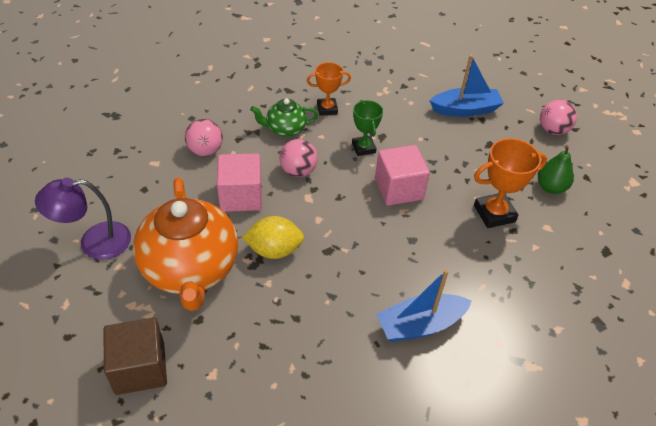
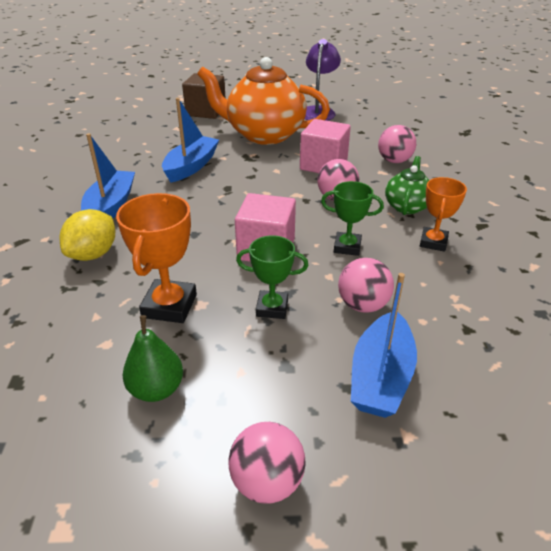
camera: 120 degrees right, 10 degrees down
(274, 250) = (251, 166): yellow lemon -> yellow lemon (93, 254)
(305, 301) = (191, 166): none -> blue boat
(417, 127) = (363, 305): none -> pink ball
(453, 164) = (272, 308): none -> green trophy

